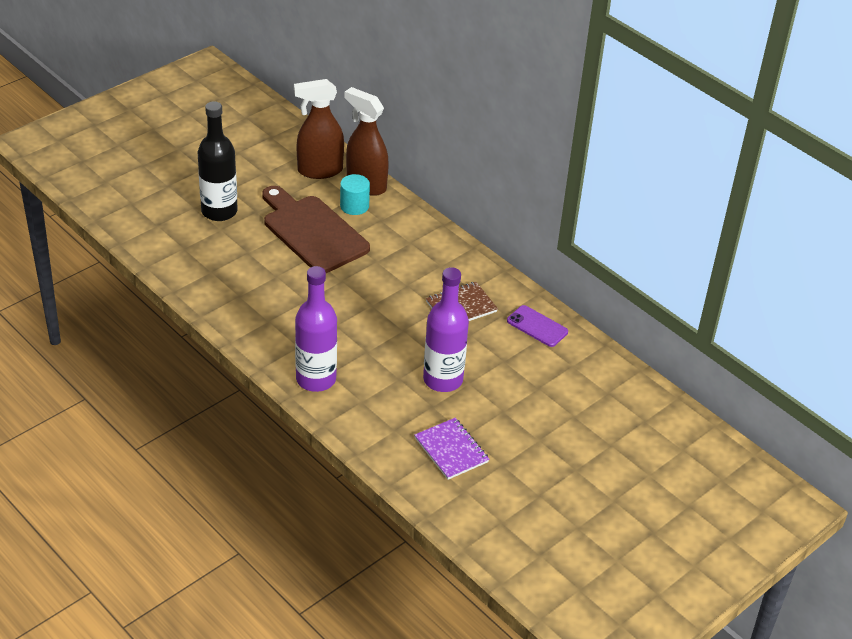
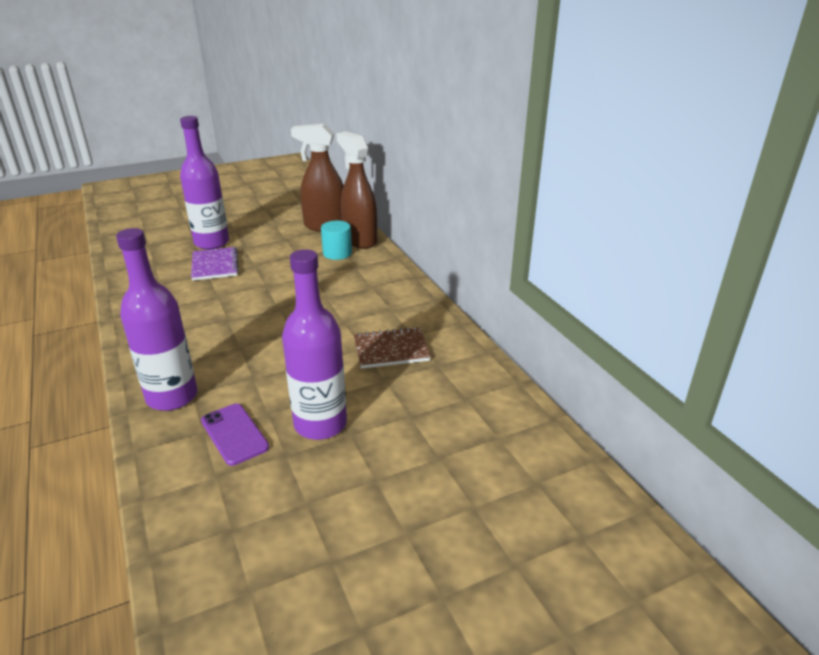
camera: 20 degrees right, 10 degrees down
(219, 211) = (212, 243): black bottle -> purple bottle
(312, 232) = (282, 267): brown cutting board -> none
(451, 450) = (271, 521): purple notebook -> purple notebook (215, 265)
(537, 326) = (472, 384): purple phone -> purple phone (234, 434)

